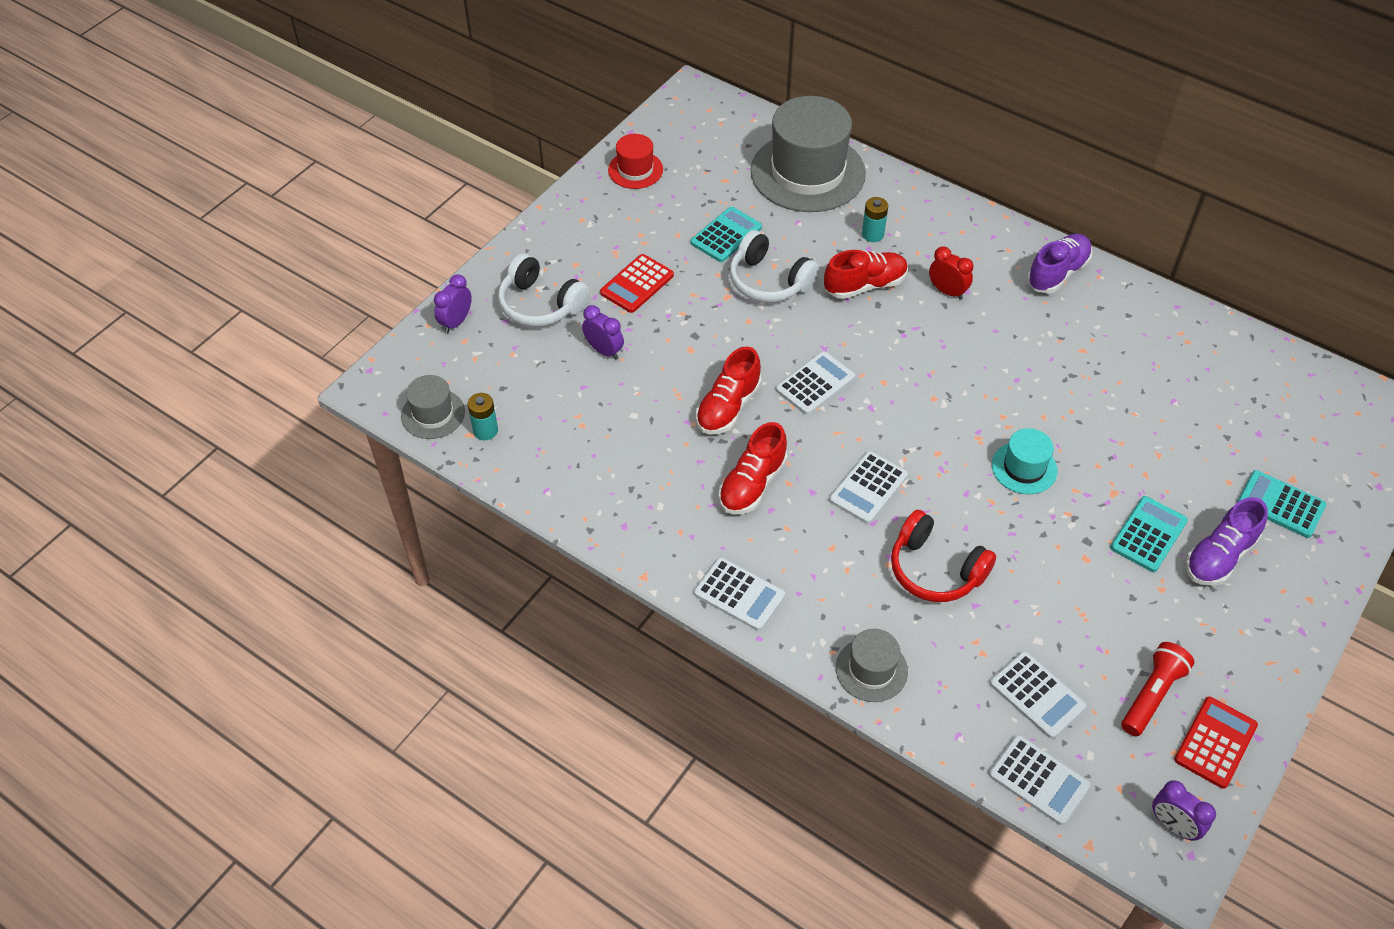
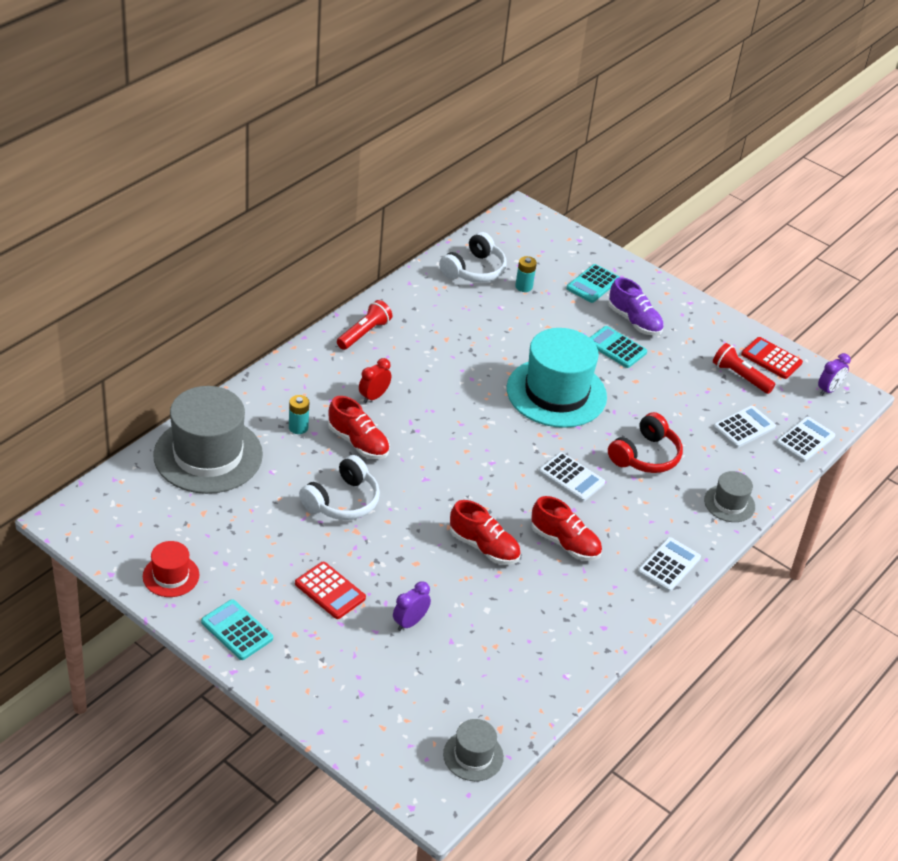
camera: 90 degrees left, 10 degrees down
(456, 322) = (357, 733): purple clock -> none
(485, 431) = (496, 716): turquoise battery -> turquoise battery (523, 287)
(540, 304) = (344, 665): white headphones -> white headphones (474, 270)
(726, 235) = (278, 521): turquoise calculator -> turquoise calculator (237, 630)
(815, 383) = (464, 490): white calculator -> none
(865, 285) = (358, 442): red shoe -> red shoe turned 150 degrees clockwise
(1024, 468) = (556, 393): turquoise hat -> turquoise hat, size x2.08
(1057, 273) = (364, 333): purple shoe -> red flashlight

